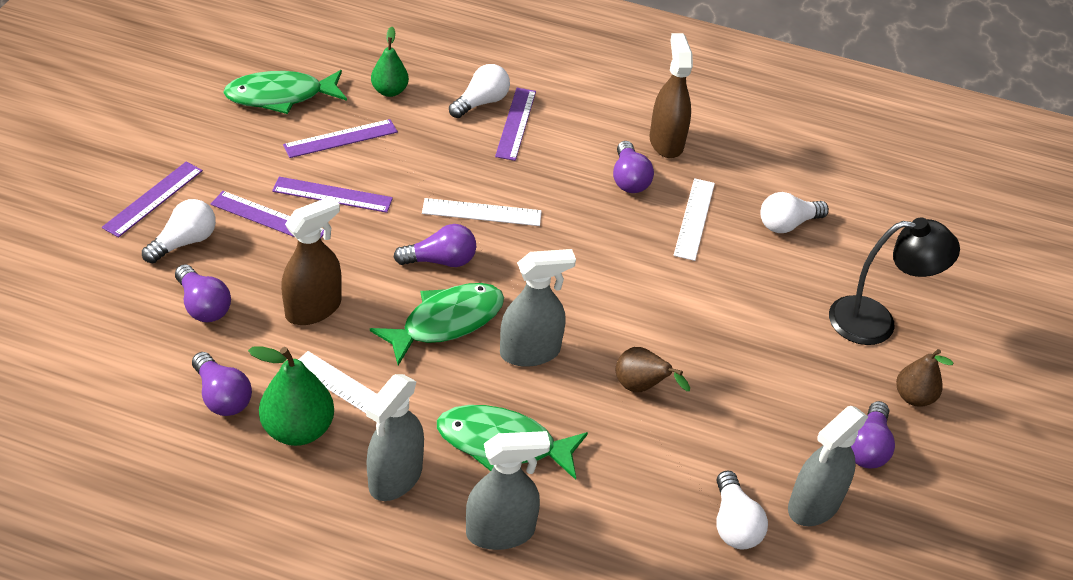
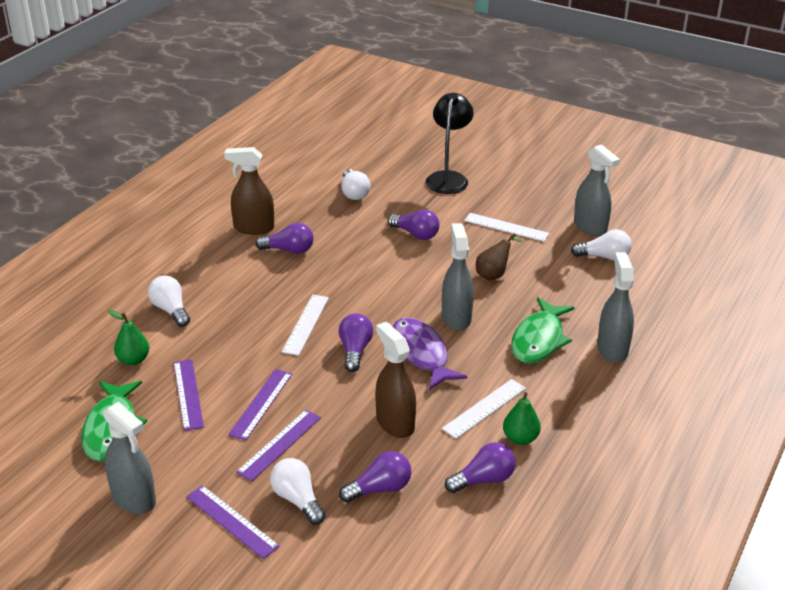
camera: 75 degrees left, 10 degrees down
(298, 429) = (520, 438): green pear -> green pear, size x0.65
(395, 478) = (567, 392): grey spray bottle -> grey spray bottle (134, 499)
(447, 322) = (421, 354): green fish -> purple fish
(516, 123) = (205, 295): purple ruler -> none
(694, 218) = (339, 229): white ruler -> white ruler (506, 227)
(867, 447) = (548, 201): purple light bulb -> purple light bulb (416, 234)
(913, 397) = (510, 178): brown pear -> none

